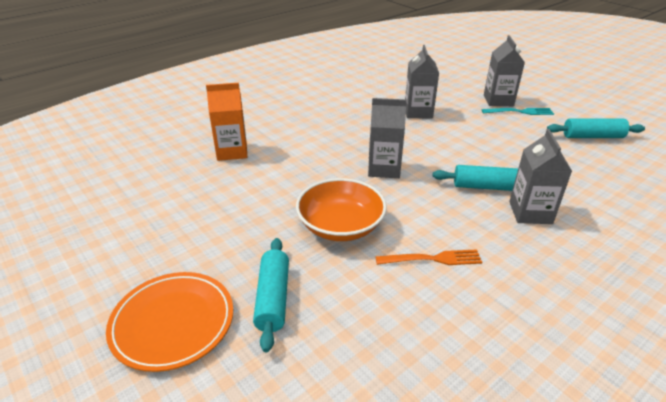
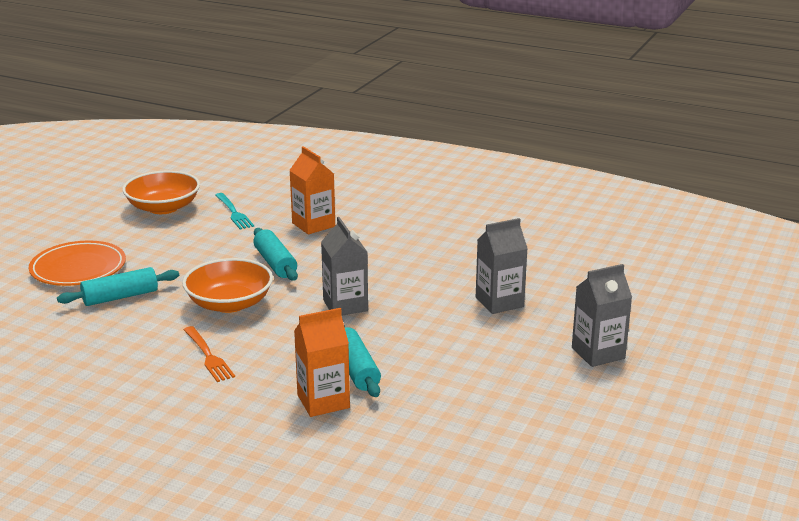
camera: 65 degrees right, 10 degrees down
(93, 227) = (163, 207): none -> orange bowl
(520, 112) = (578, 373): turquoise fork -> turquoise fork (234, 213)
(530, 212) = (323, 401): grey carton -> orange carton
(592, 136) = (557, 437): turquoise rolling pin -> turquoise rolling pin (275, 263)

